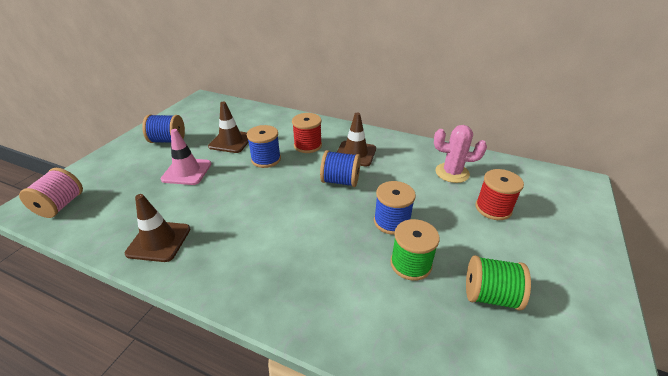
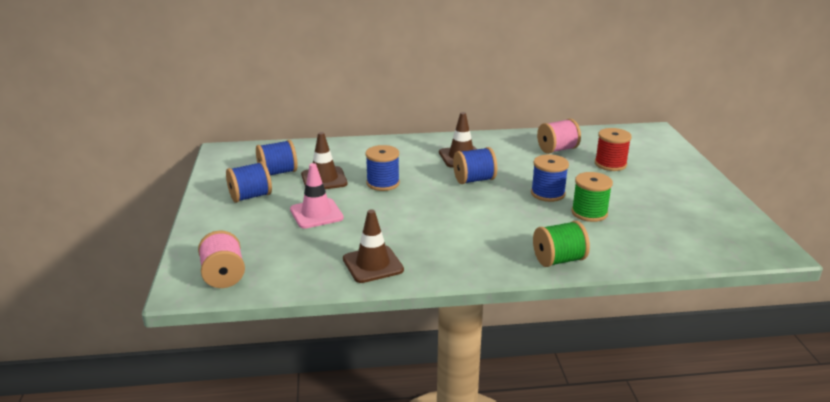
camera: 30 degrees left, 10 degrees down
(210, 126) = (278, 173): none -> blue spool
(308, 145) = (408, 162): red spool -> none
(452, 173) = (557, 149): pink cactus -> pink spool
(490, 295) = (655, 212): green spool -> green spool (558, 260)

